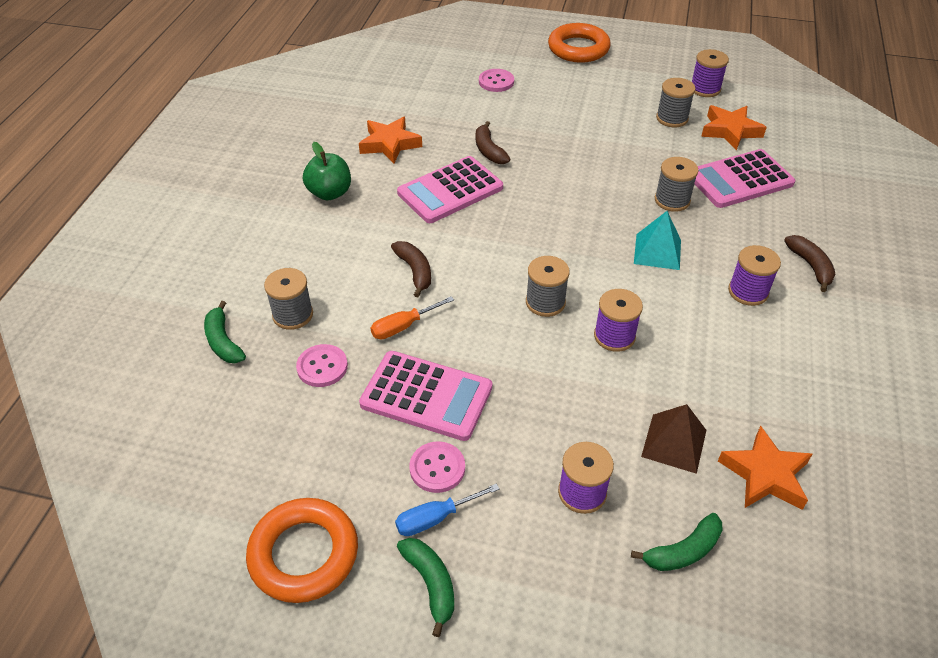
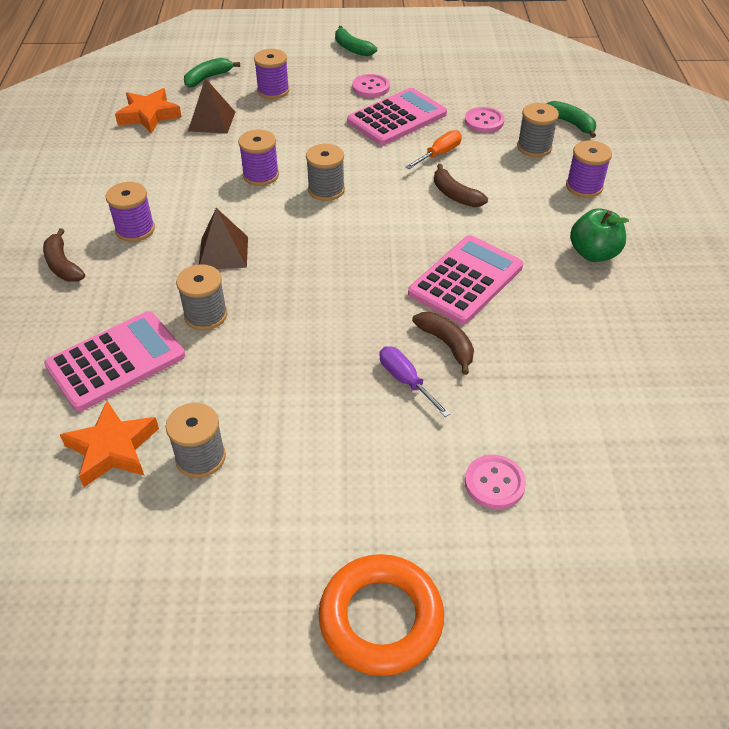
camera: 165 degrees right, 0 degrees up
(304, 554) = (429, 47): orange ring -> none
(389, 144) = (575, 329): orange star -> none
(426, 396) = (397, 118): pink calculator -> pink calculator turned 135 degrees clockwise
(436, 518) = (361, 69): blue screwdriver -> none
(527, 134) = (406, 381): none -> purple screwdriver
(657, 251) = (223, 253): turquoise pyramid -> brown pyramid
(705, 89) = (139, 544): purple spool -> purple spool (584, 187)

